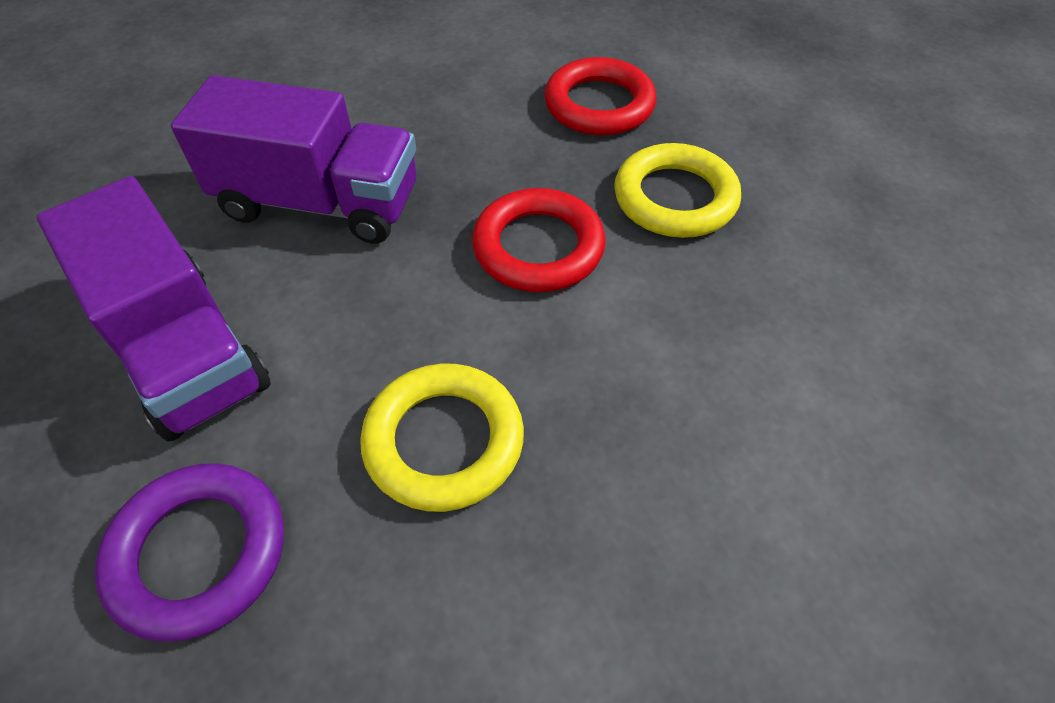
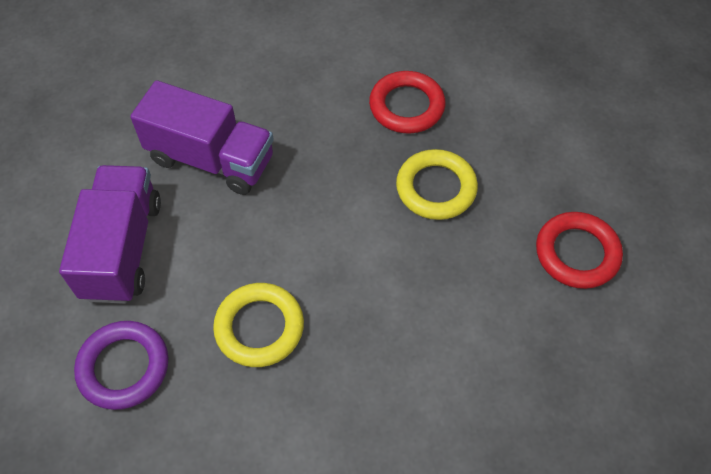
camera: 10 degrees right, 5 degrees up
(184, 349) = (123, 249): purple truck -> purple truck turned 150 degrees counterclockwise
(538, 247) = (340, 211): red ring -> red ring (577, 253)

